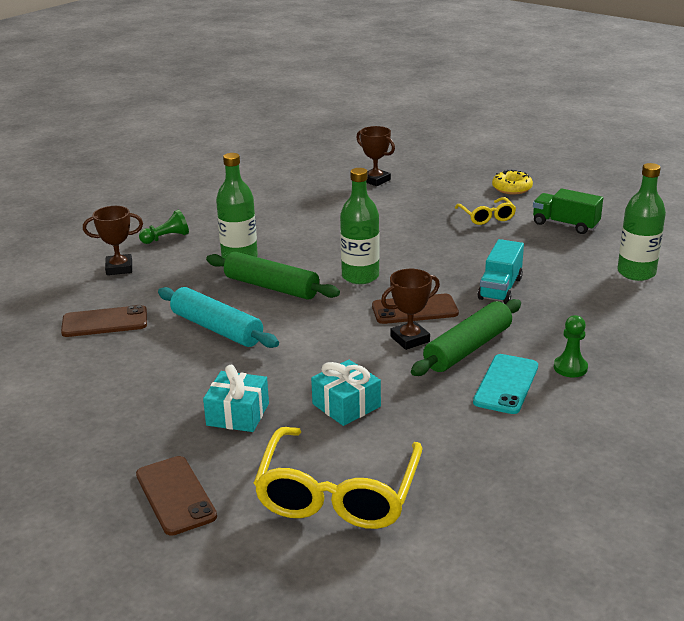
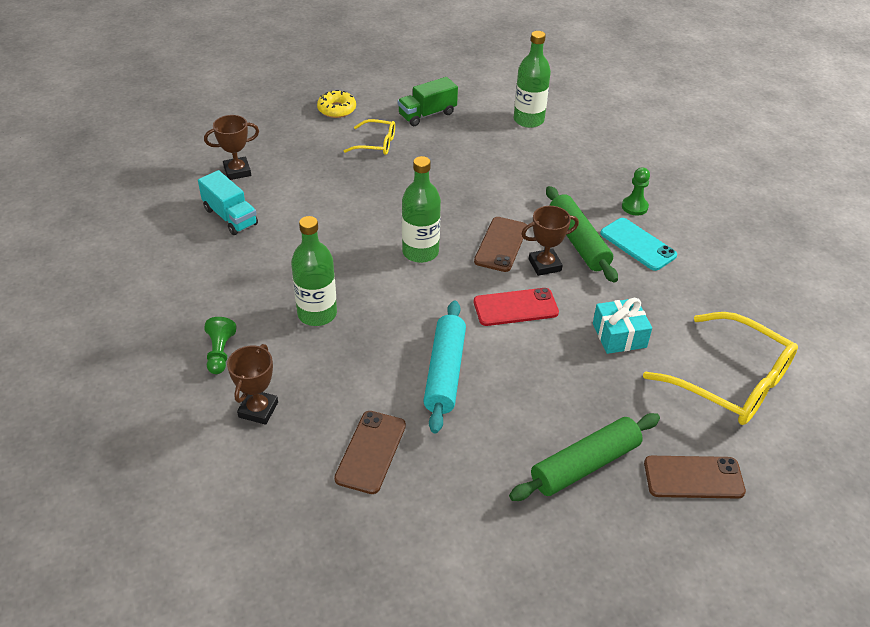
camera: 65 degrees left, 15 degrees up
(217, 328) = (444, 372): turquoise rolling pin -> turquoise rolling pin turned 60 degrees counterclockwise
(238, 414) = (597, 403): turquoise gift -> none
(271, 287) = (394, 312): green rolling pin -> green rolling pin (585, 465)
(332, 339) = (515, 307): none -> red phone
(410, 339) = (544, 265): brown trophy -> brown trophy turned 75 degrees clockwise
(500, 288) = (501, 189): turquoise truck -> turquoise truck (230, 217)

